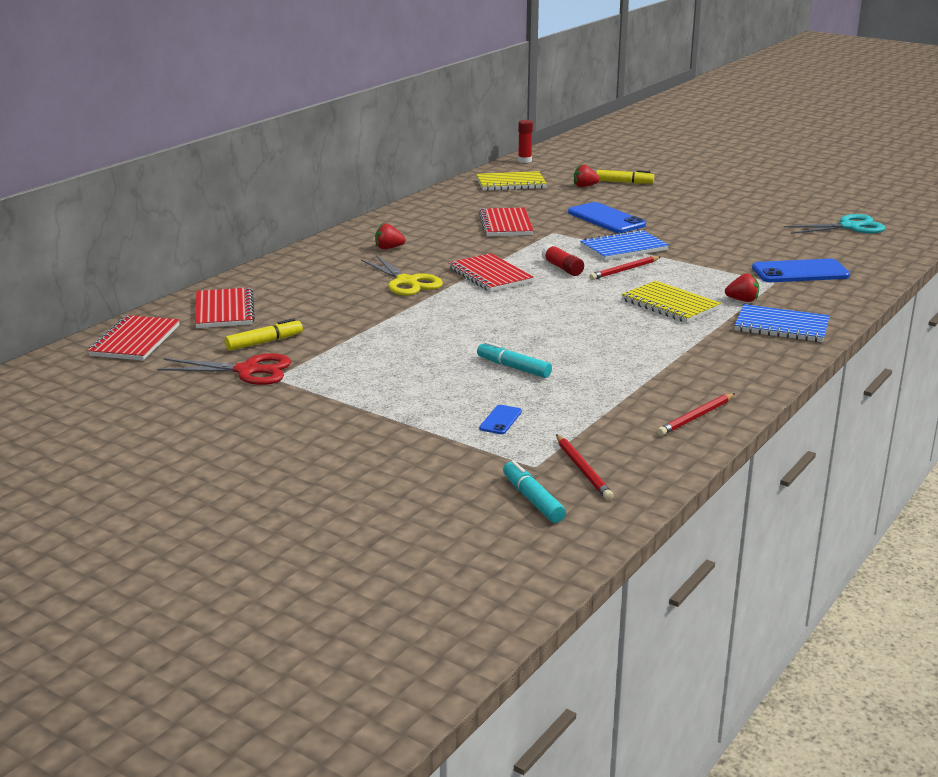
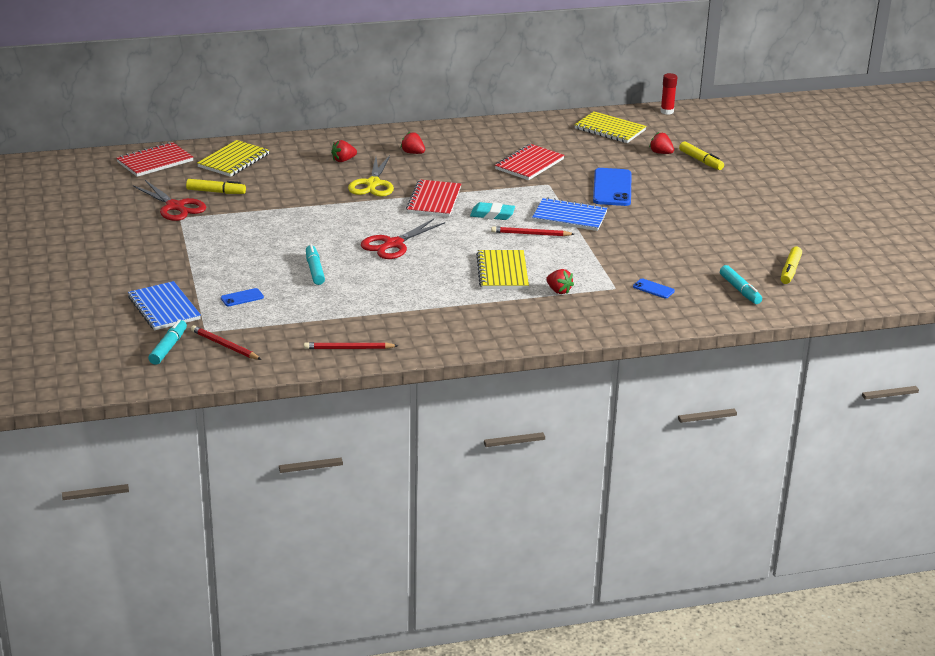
camera: 40 degrees right, 5 degrees up
(224, 311) = (233, 160): red notebook -> yellow notebook
(336, 274) = (343, 160): none -> red strawberry
(534, 320) = (393, 244): none -> red scissors
(562, 268) = (492, 215): red glue stick -> turquoise eraser
(582, 470) = (224, 345): red pencil -> red pencil turned 105 degrees clockwise
(781, 326) = (540, 320): blue notebook -> blue notebook (164, 308)
(800, 272) = (653, 289): blue phone -> blue phone, size x0.47
(850, 227) = (790, 271): turquoise scissors -> yellow marker
(853, 250) = (740, 290): none -> turquoise marker

